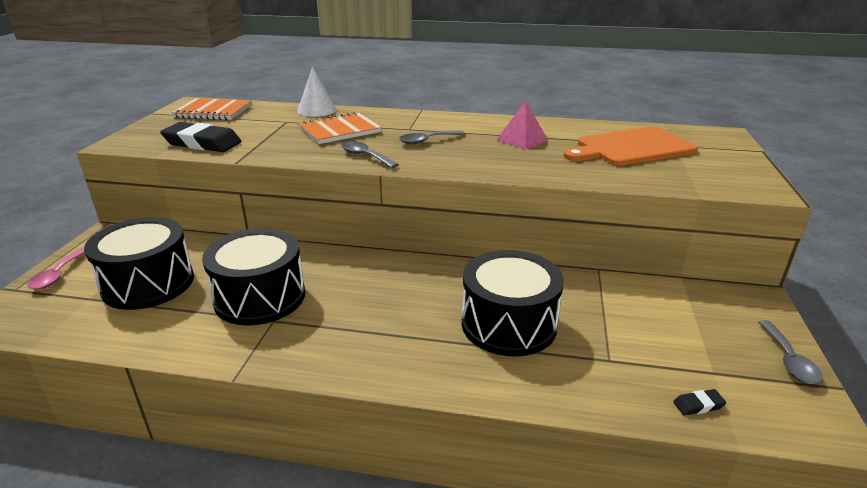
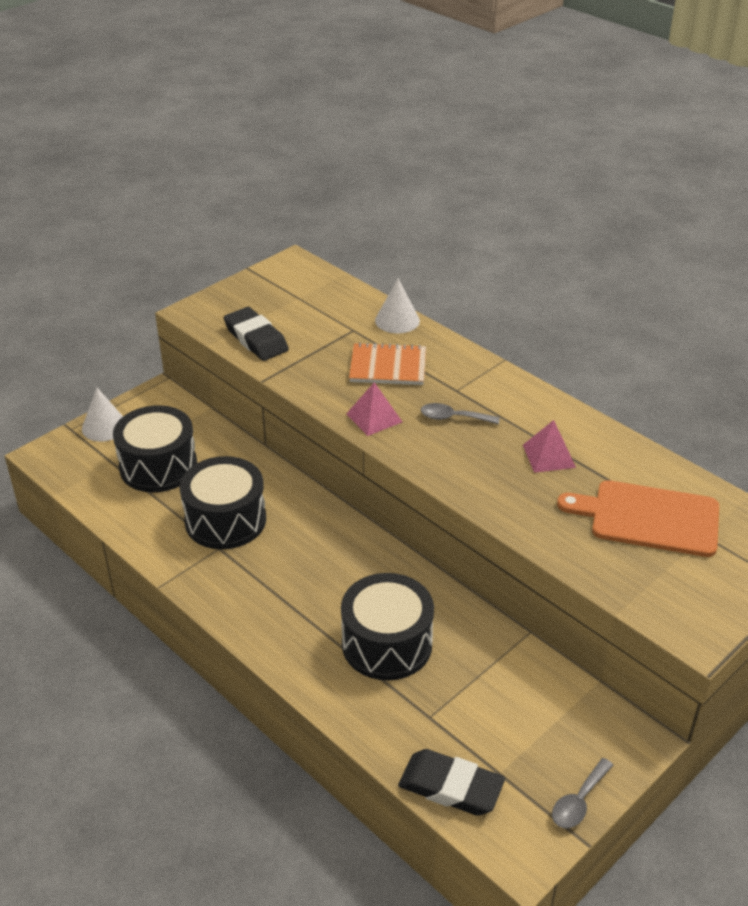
camera: 35 degrees right, 10 degrees up
(58, 275) = (104, 426): pink spoon -> white cone
(213, 111) = (301, 286): orange notebook -> none
(365, 156) = (374, 418): grey spoon -> pink pyramid
(698, 405) = (451, 787): black eraser -> black eraser, size x2.43

